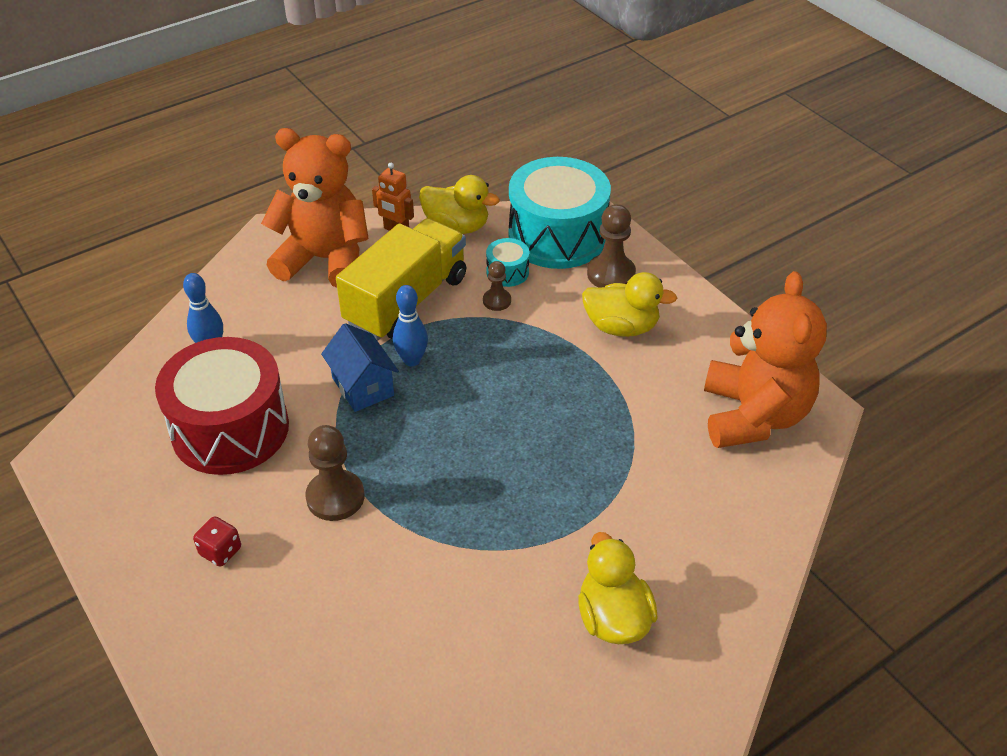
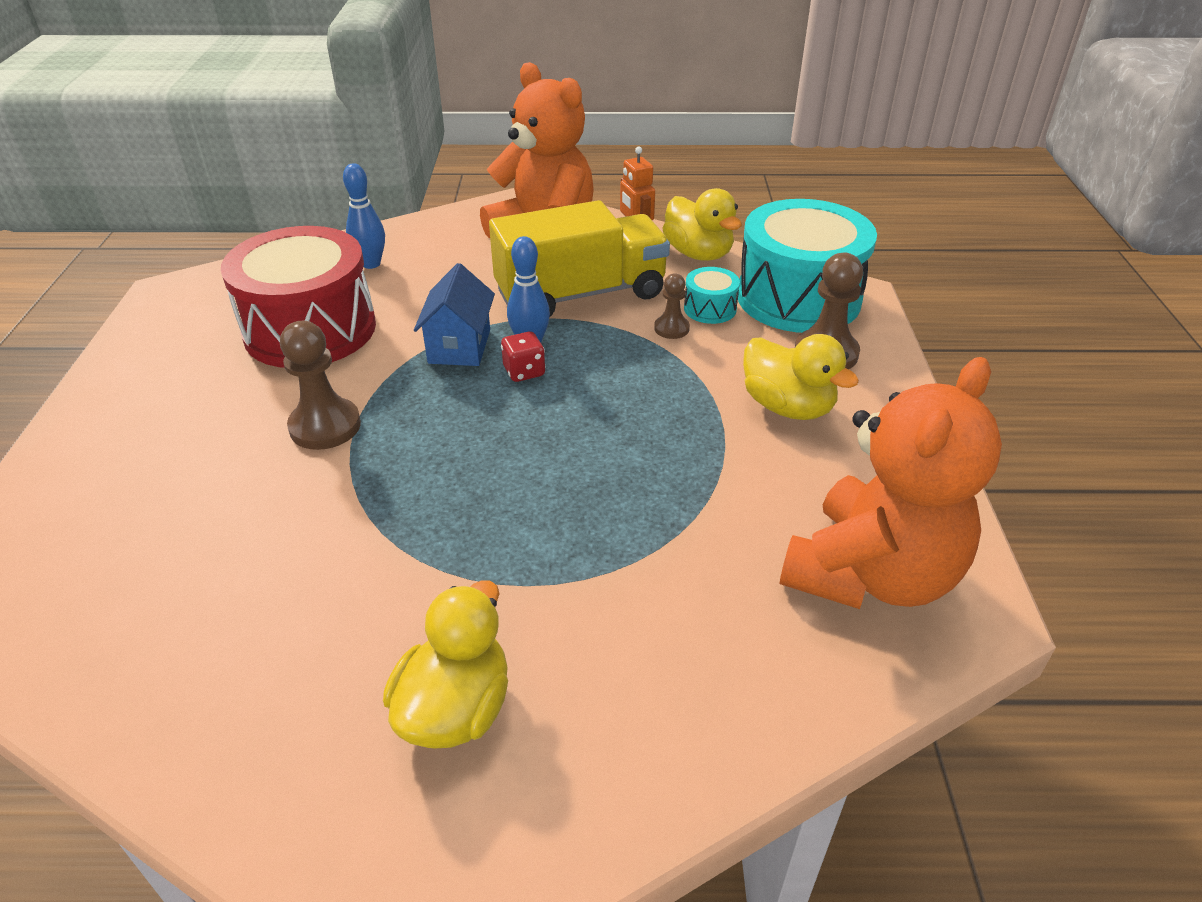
camera: 35 degrees right, 5 degrees down
(220, 551) = (181, 421): red dice -> red dice (524, 372)

